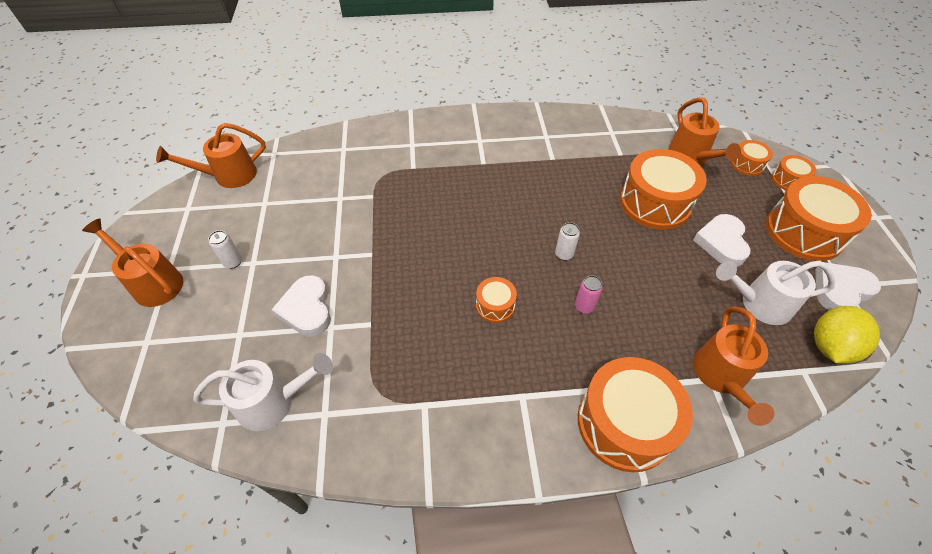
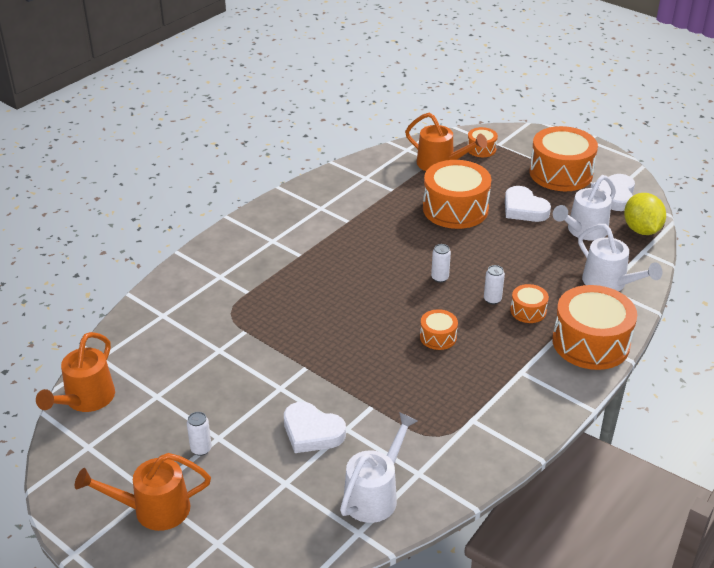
camera: 45 degrees left, 15 degrees down
(584, 307) = (492, 299): pink can -> white can
(721, 377) = (609, 284): orange watering can -> white watering can
(788, 180) = (517, 145): orange drum -> orange drum (528, 311)

